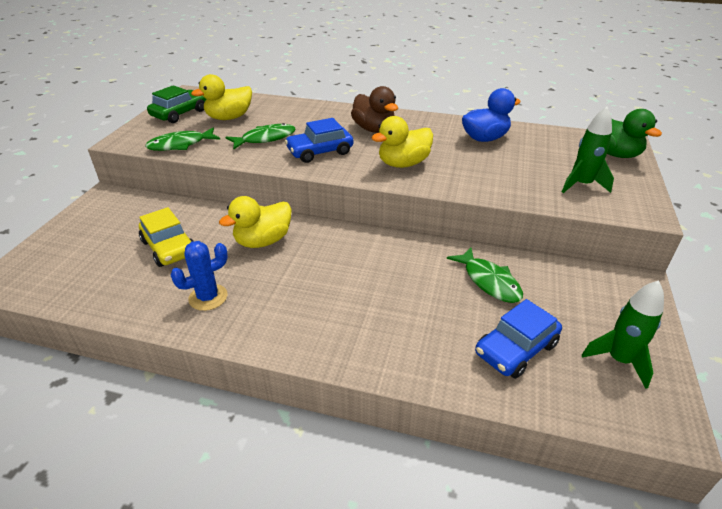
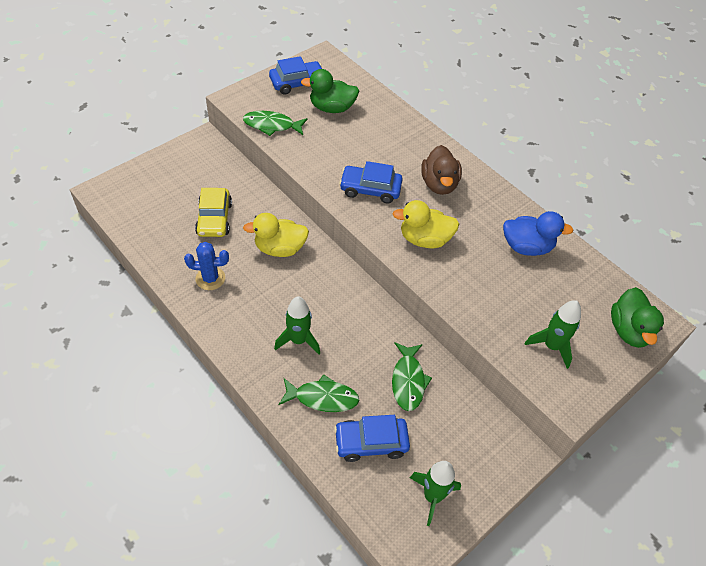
camera: 30 degrees right, 15 degrees up
(180, 113) = (297, 83): green car -> blue car
(229, 118) = (332, 108): yellow duck -> green duck
(265, 139) = (340, 151): green fish -> green fish (322, 398)
(355, 303) = (298, 340): none -> green rocket

